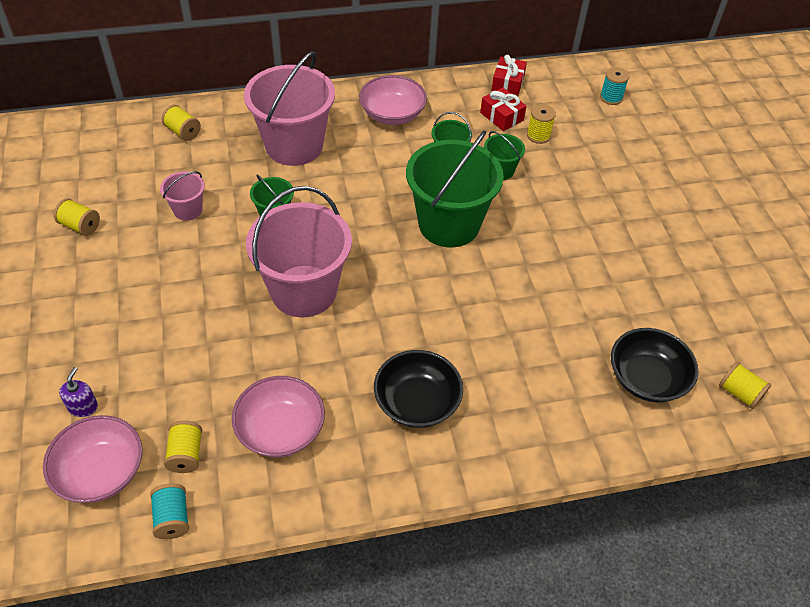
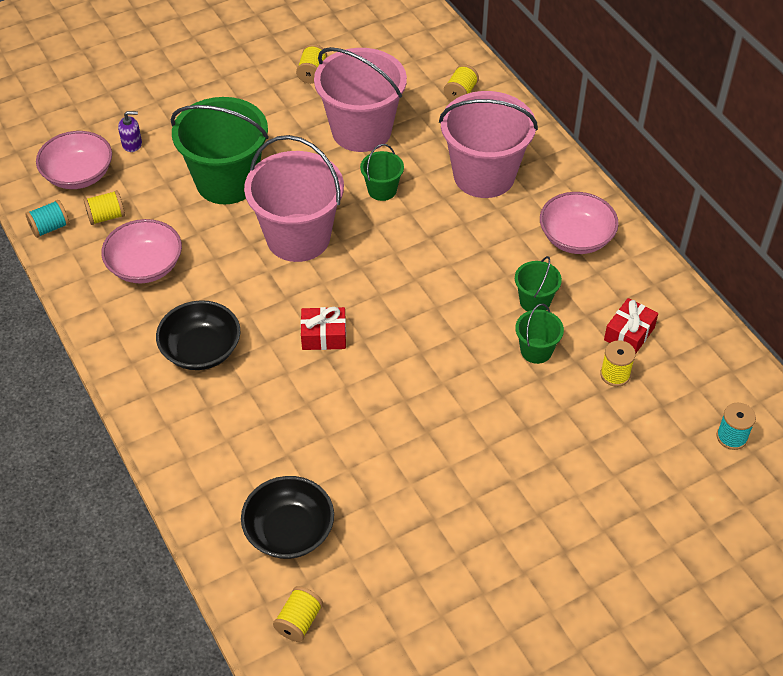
camera: 75 degrees right, 0 degrees up
(188, 210) = (361, 131): pink bucket -> pink bucket, size x2.16
(449, 224) = (432, 324): green bucket -> green bucket (227, 182)
(507, 84) = (693, 328): red gift -> red gift (324, 336)

